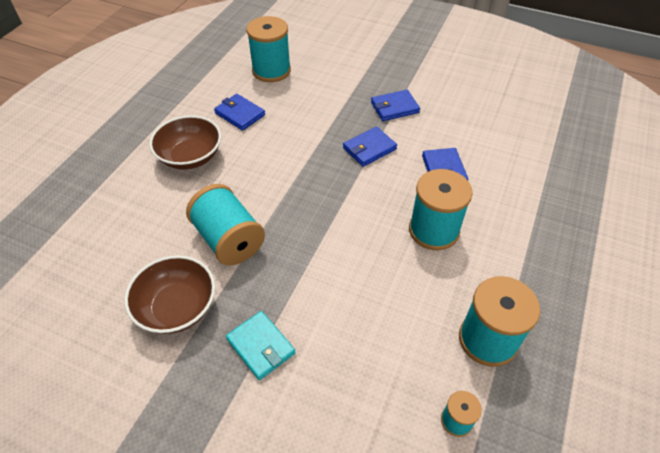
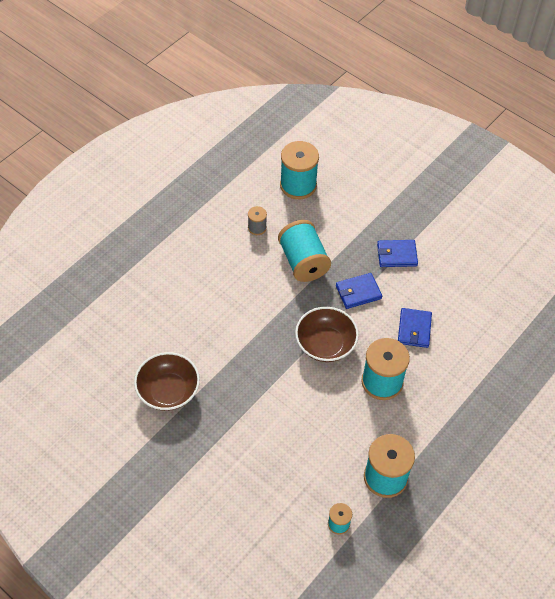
camera: 15 degrees right, 5 degrees up
(190, 156) = (205, 261): brown bowl -> brown bowl (325, 344)
(229, 240) = (218, 347): turquoise spool -> turquoise spool (303, 262)
(240, 114) = (257, 228): blue wallet -> grey spool
(261, 346) = (221, 436): turquoise wallet -> none

